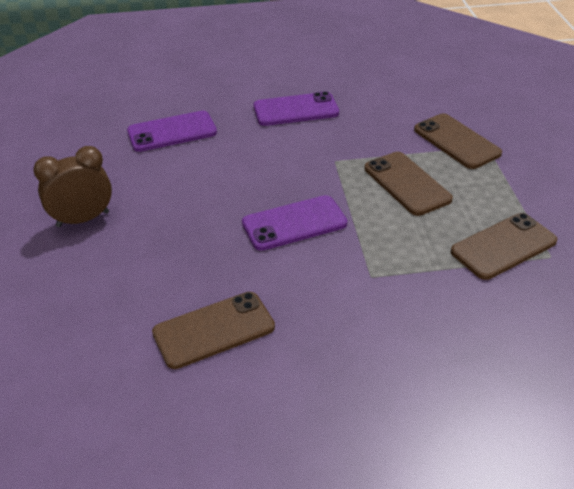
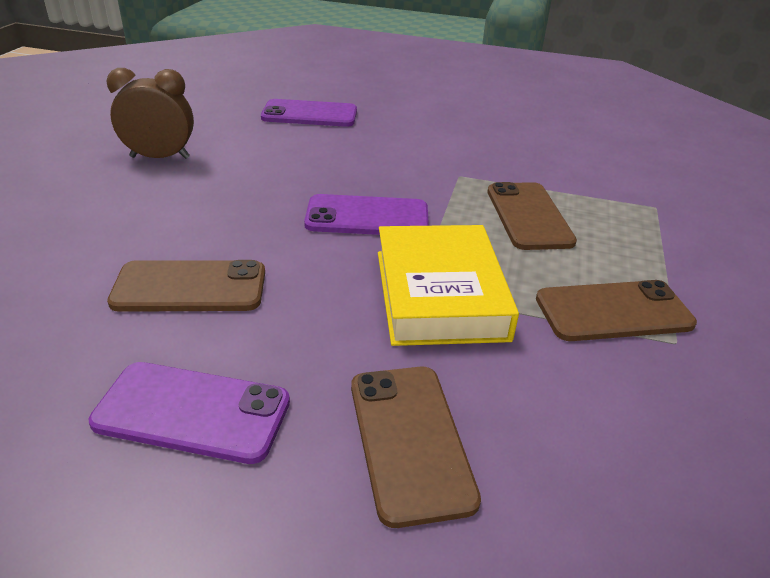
camera: 20 degrees right, 5 degrees down
(296, 110) = (450, 126): purple phone -> purple phone (192, 412)
(388, 272) = (440, 294): none -> yellow book
(456, 141) = (619, 194): brown phone -> brown phone (410, 440)

